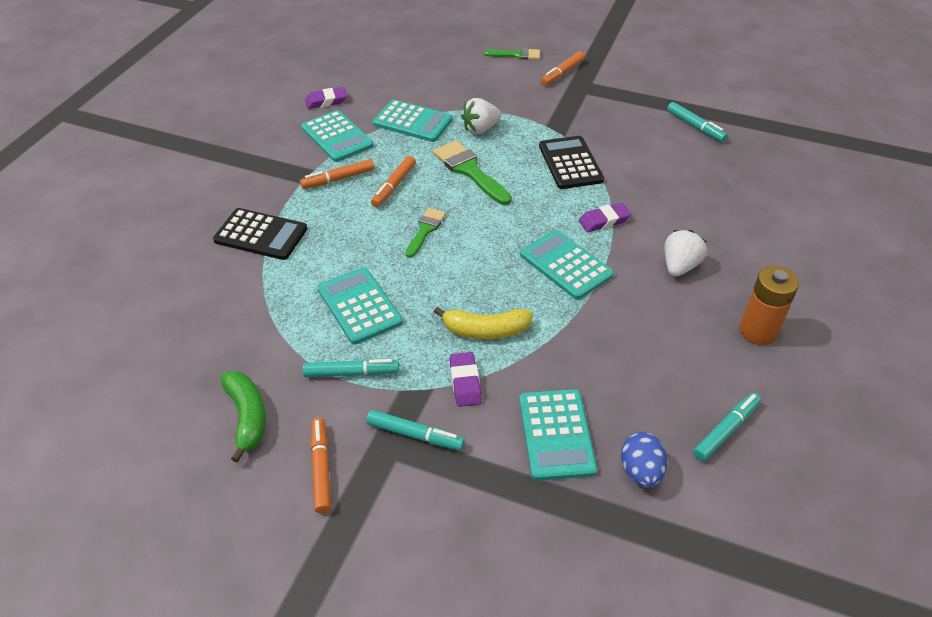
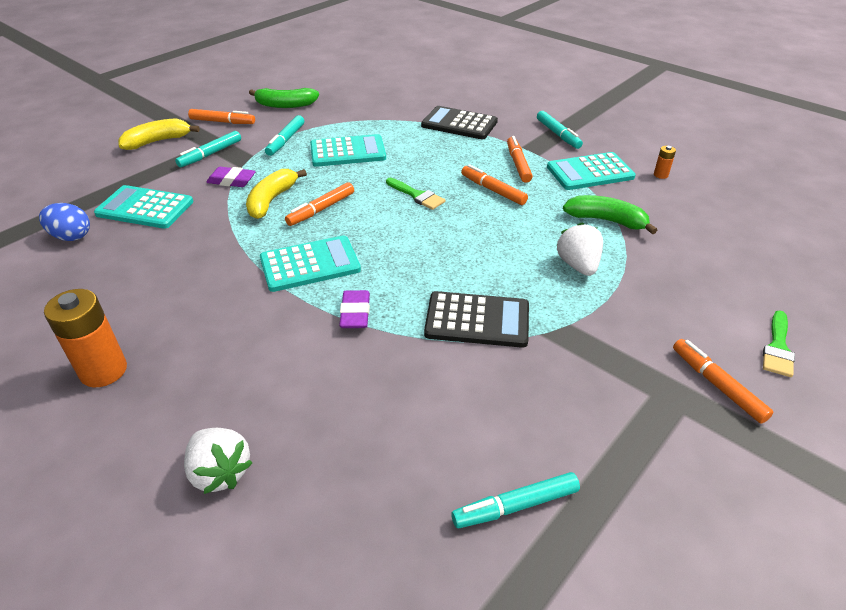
camera: 110 degrees right, 5 degrees down
(261, 235) = (459, 124): black calculator -> black calculator turned 75 degrees clockwise
(326, 101) = (660, 175): purple eraser -> orange battery
(405, 518) = (158, 141): none -> yellow banana
(412, 122) = (606, 220): turquoise calculator -> green banana
(469, 171) = (497, 239): green brush -> none
(482, 287) = (321, 209): none -> orange marker
(679, 266) = (241, 348): white strawberry -> white strawberry (220, 472)
(725, 430) = (43, 295): turquoise marker -> turquoise marker (558, 134)

